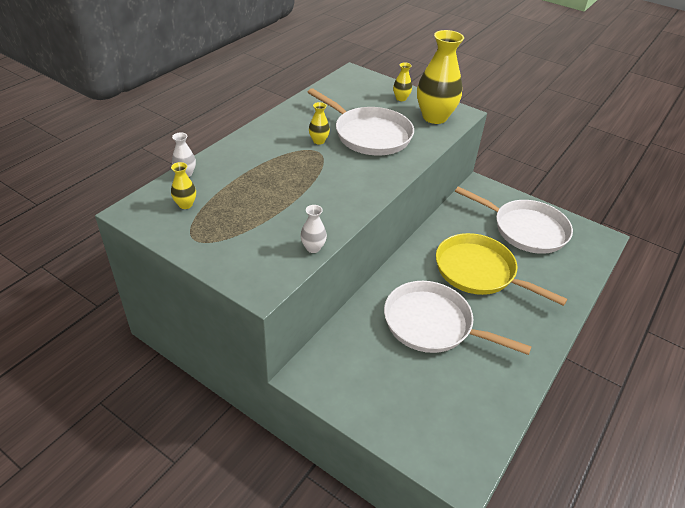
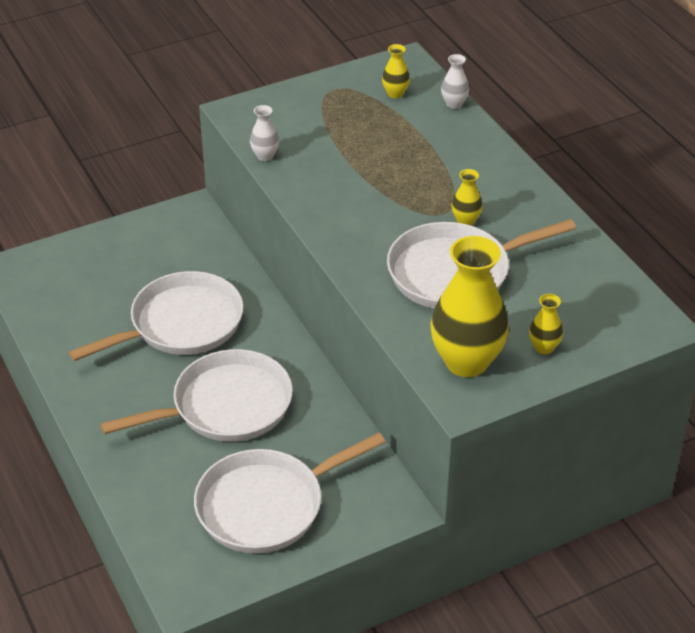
camera: 120 degrees right, 0 degrees up
(478, 271) = (226, 406): yellow pan -> white pan

